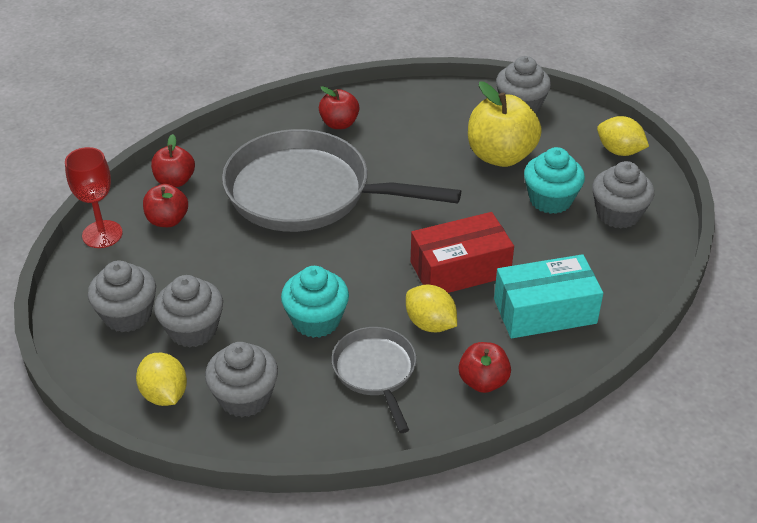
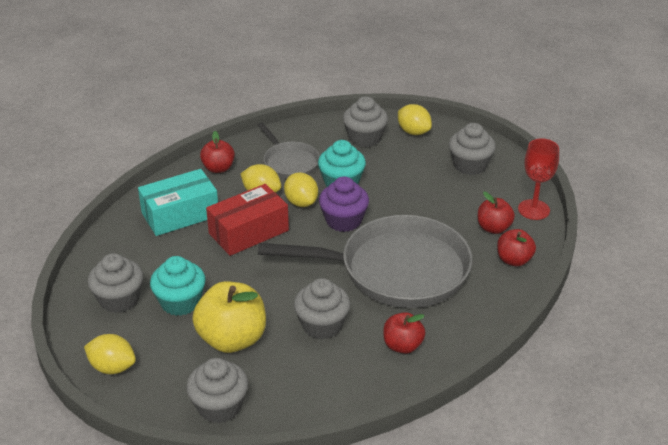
camera: 165 degrees right, 5 degrees down
(193, 329) = (420, 164): grey cupcake -> grey cupcake (322, 325)
(338, 263) = (343, 220): none -> purple cupcake
(381, 299) = (301, 202): none -> yellow lemon

